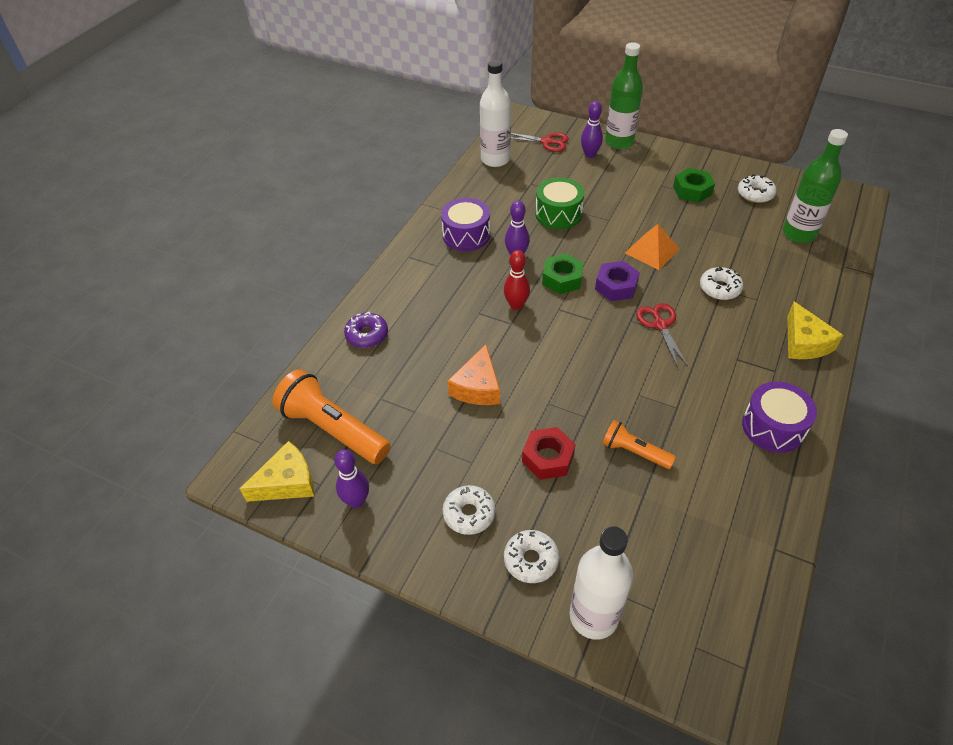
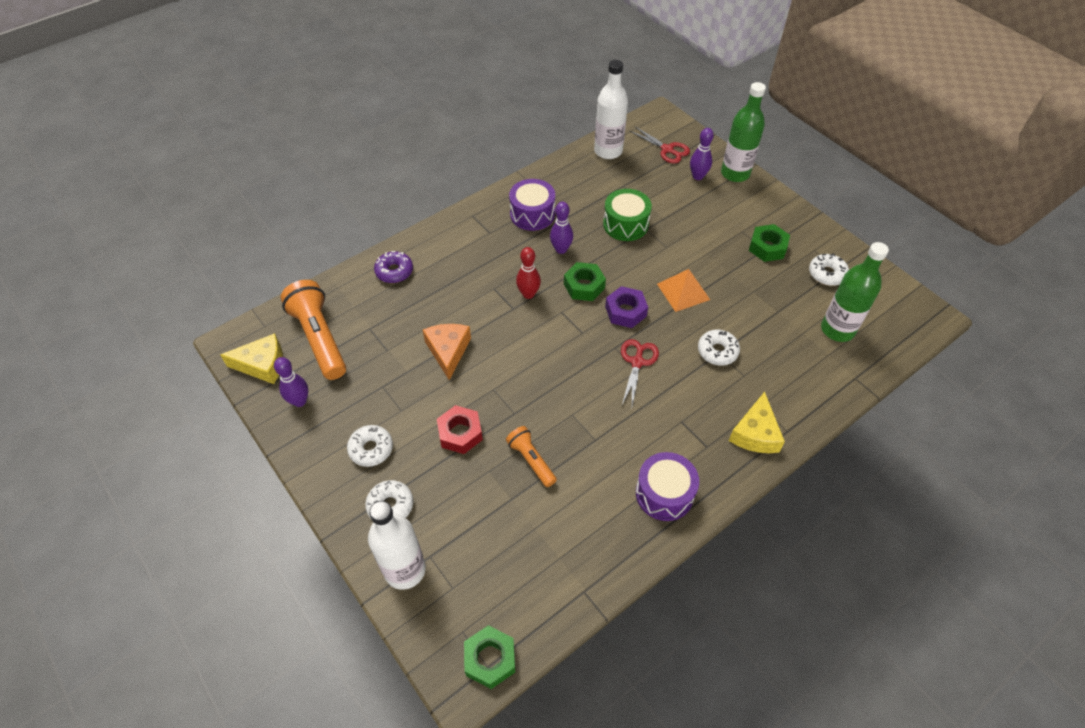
camera: 25 degrees right, 5 degrees up
(477, 387) = (448, 351): orange cheese -> orange cheese turned 135 degrees clockwise
(742, 659) = (490, 659): none -> green nut

